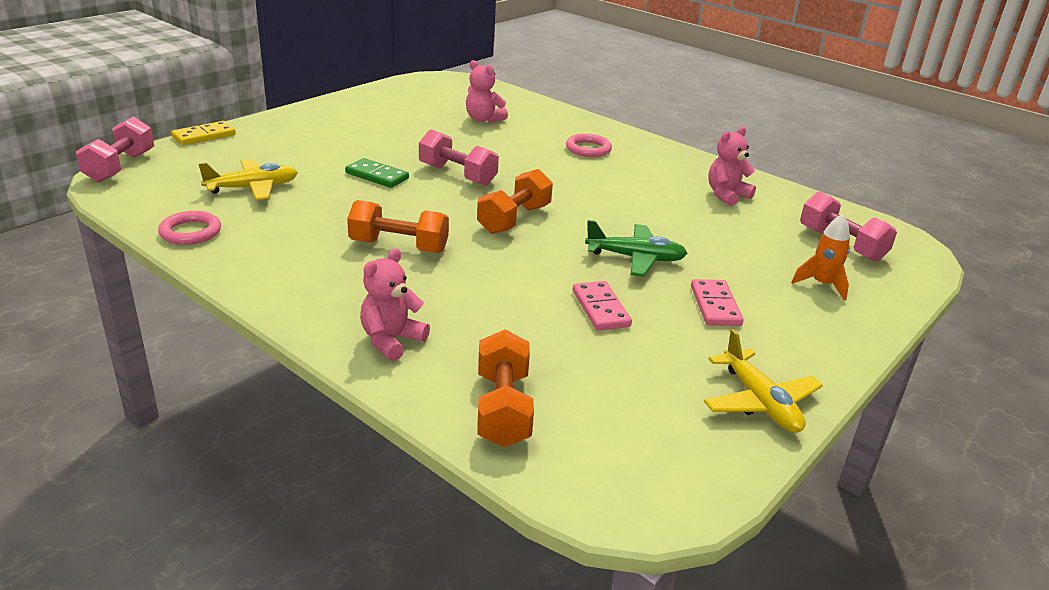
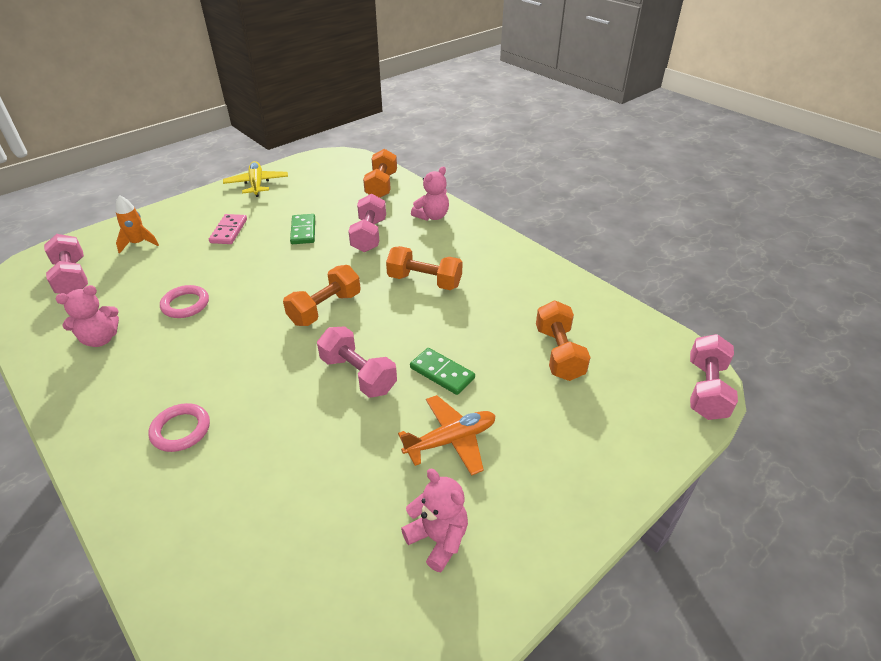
camera: 170 degrees left, 10 degrees up
(190, 232) = (584, 298): pink ring -> pink ring (185, 304)
(204, 136) = (659, 461): yellow domino -> none
(252, 188) = (559, 353): yellow plane -> orange dumbbell
(370, 144) = (451, 440): none -> orange plane
(483, 119) = (284, 519): pink teddy bear -> pink teddy bear (438, 539)
(492, 304) = (369, 235): none -> pink dumbbell
(600, 309) = (303, 231): pink domino -> green domino
(635, 258) = (251, 267): green plane -> none

